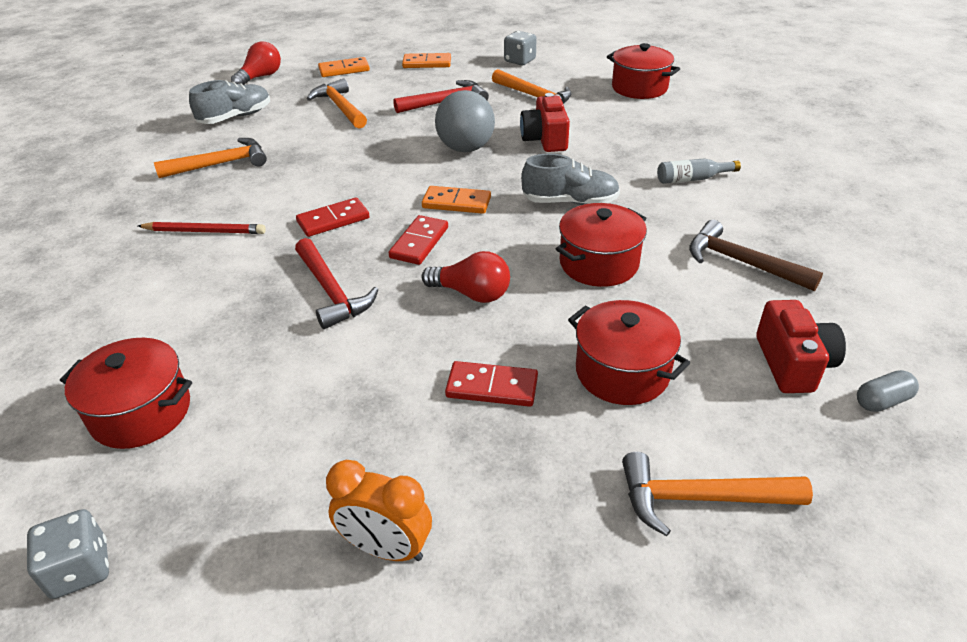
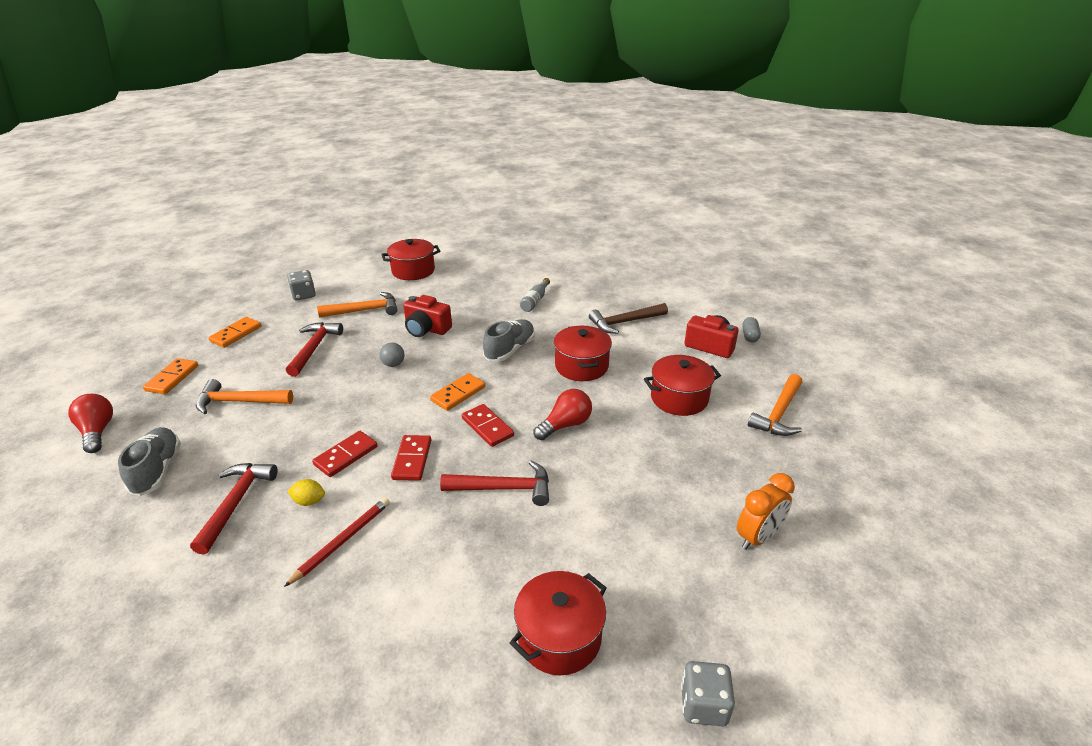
camera: 60 degrees left, 5 degrees down
(221, 164) = (236, 503): orange hammer -> red hammer
(243, 194) = (309, 501): none -> yellow lemon
(466, 148) = (393, 364): grey ball -> grey ball, size x0.49
(492, 387) = (658, 449): red domino -> red domino (346, 456)

